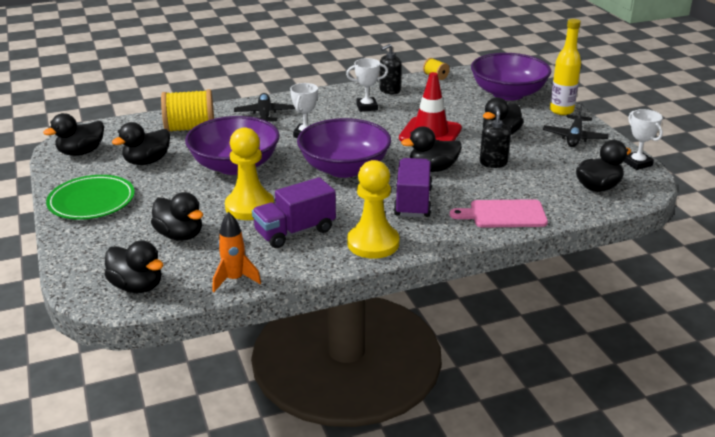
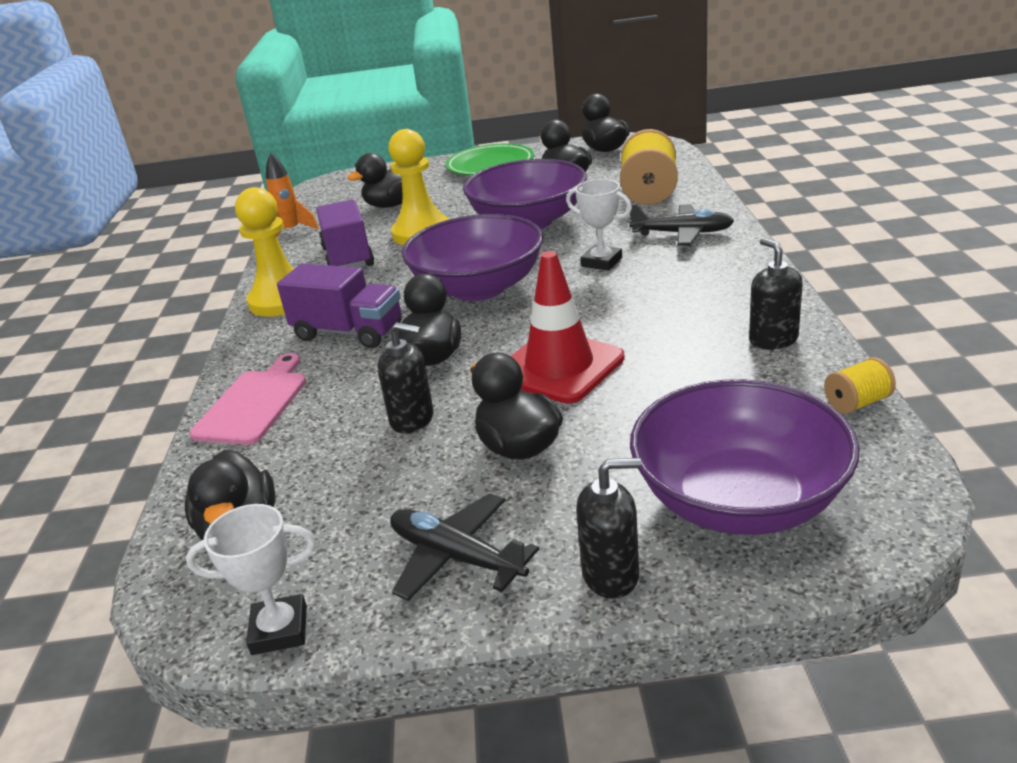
camera: 110 degrees right, 0 degrees up
(137, 286) = (323, 195): black duck -> none
(367, 107) = (694, 313): white trophy -> none
(561, 111) = (611, 575): yellow bottle -> black soap dispenser

